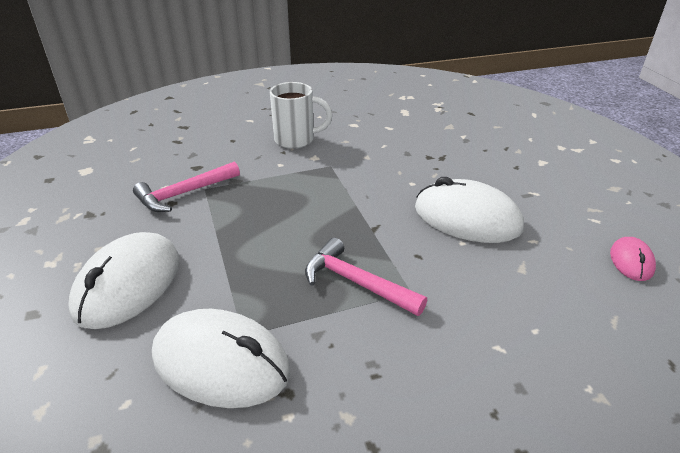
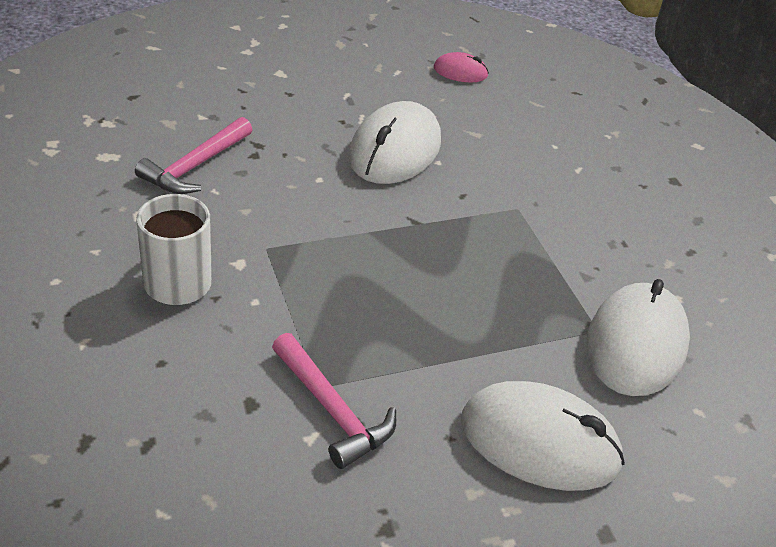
camera: 95 degrees left, 5 degrees up
(356, 282) = (510, 243): pink hammer -> pink hammer (195, 166)

